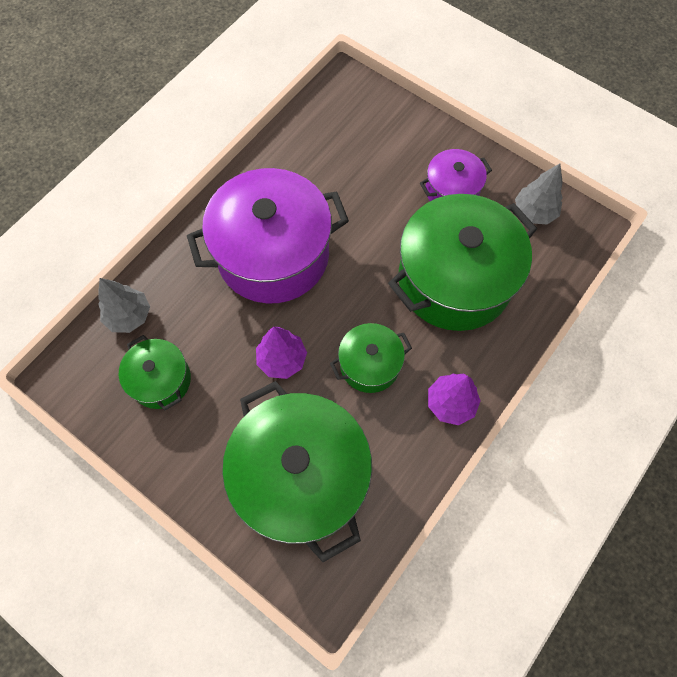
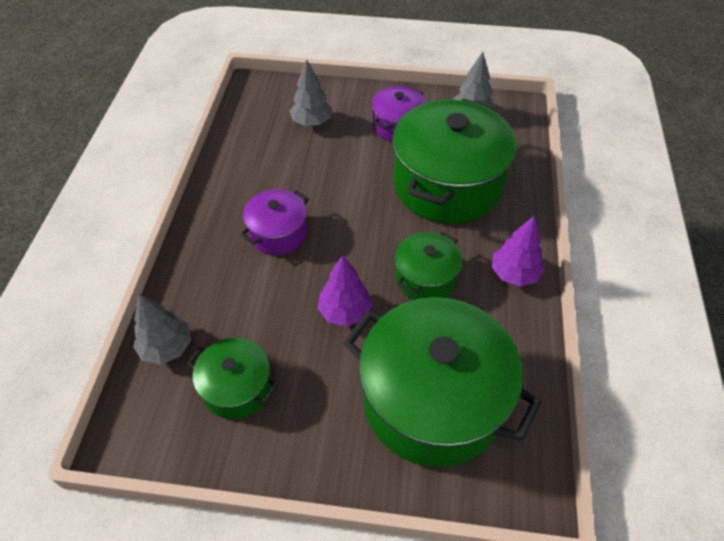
camera: 30 degrees left, 15 degrees down
(273, 255) = (278, 233): purple pot -> purple pot, size x0.50
(373, 149) = (311, 122): none -> grey tree

